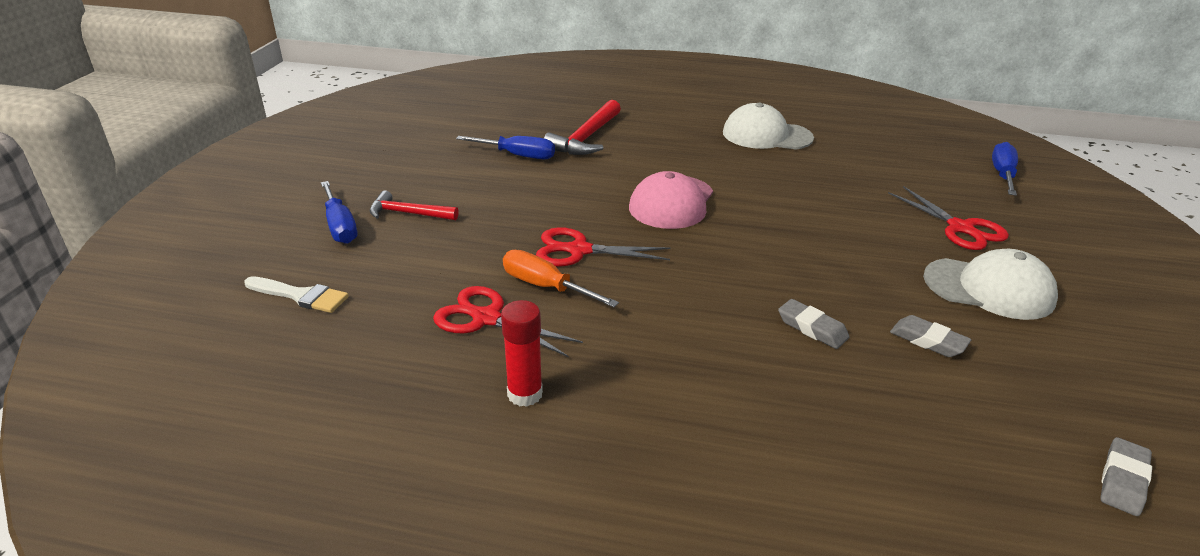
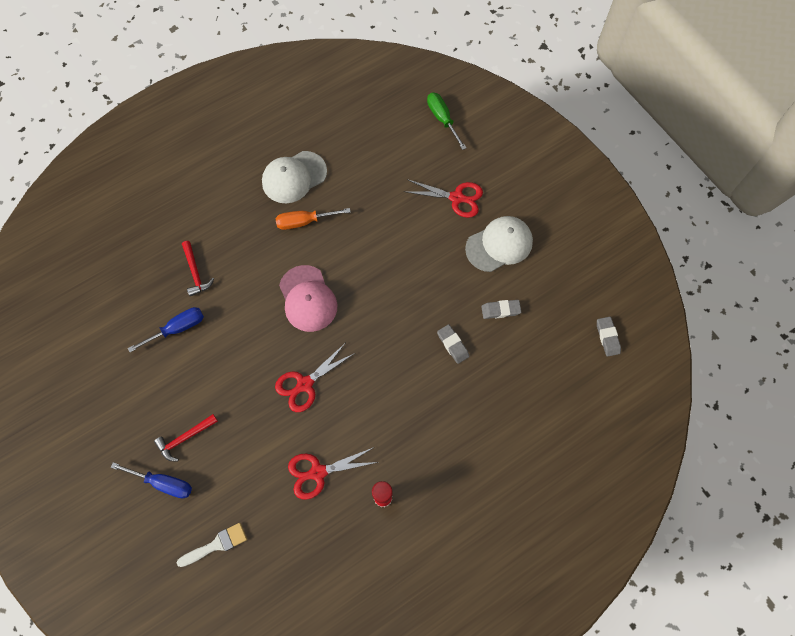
camera: 45 degrees left, 35 degrees up
(546, 287) = (319, 426): orange screwdriver -> orange screwdriver (304, 221)
(586, 138) = (195, 272): red hammer -> red hammer, size x0.64
(812, 328) = (452, 345): grey eraser -> grey eraser turned 60 degrees clockwise
(1002, 175) = (442, 119): blue screwdriver -> green screwdriver

